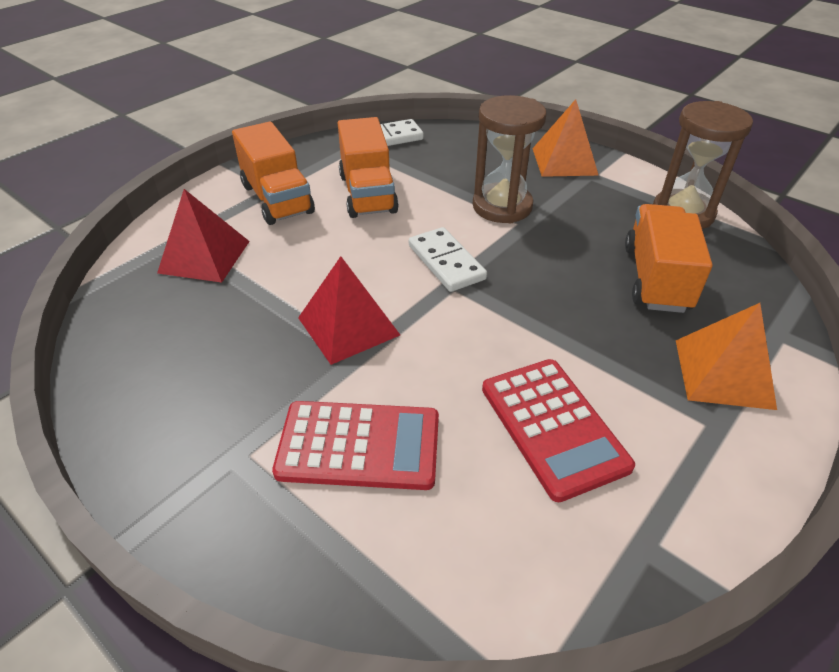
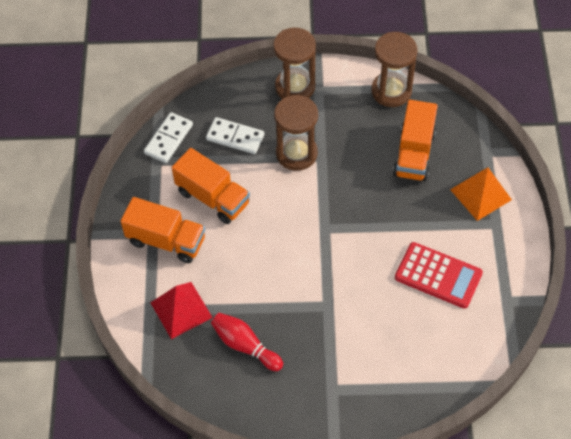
camera: 40 degrees left, 15 degrees up
(212, 330) = (245, 345): none -> red bowling pin
(348, 326) = (305, 293): red pyramid -> none
(359, 445) = (374, 345): red calculator -> none
(446, 262) = (308, 218): white domino -> white domino (235, 137)
(564, 161) = (295, 87): orange pyramid -> brown hourglass
(656, 278) = (414, 153): orange truck -> orange truck turned 135 degrees counterclockwise

